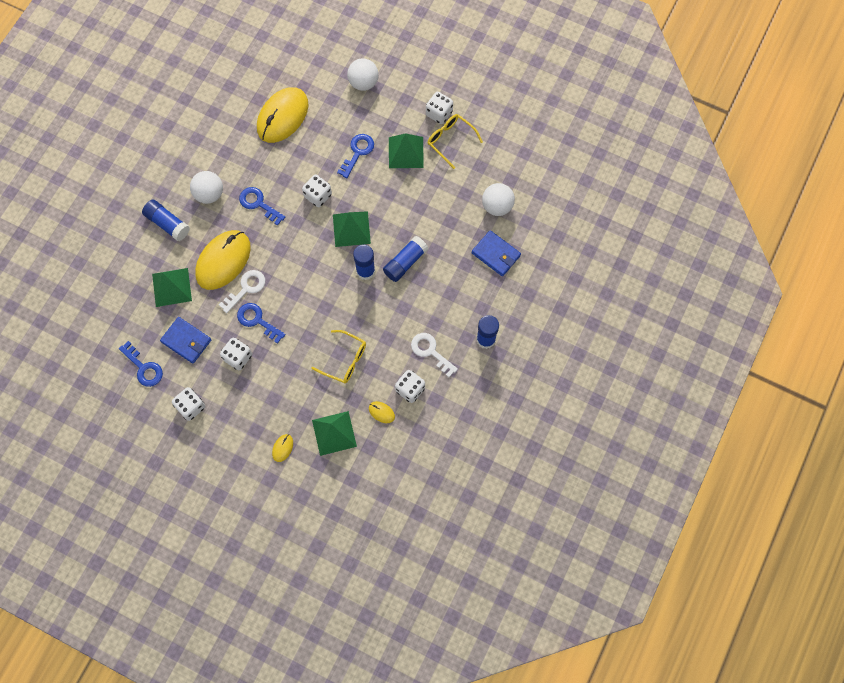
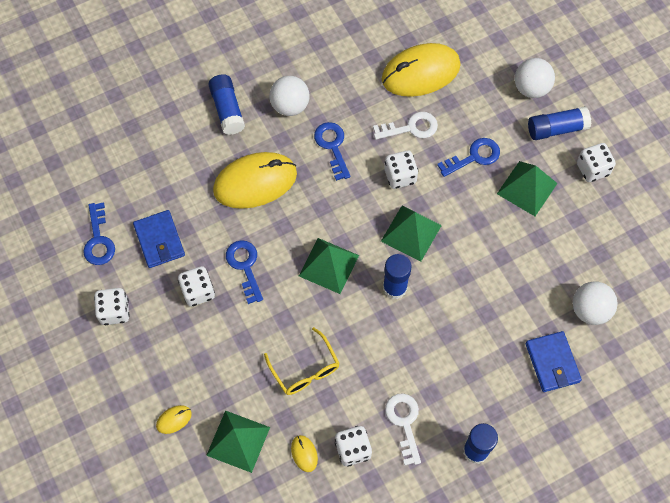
camera: 35 degrees right, 5 degrees down
(171, 287) = (185, 176): green pyramid -> green pyramid (328, 265)
(246, 288) = (257, 225): white key -> white key (411, 128)
(405, 262) = (444, 306): blue glue stick -> blue glue stick (556, 129)
(451, 141) = (585, 206): yellow glasses -> none

